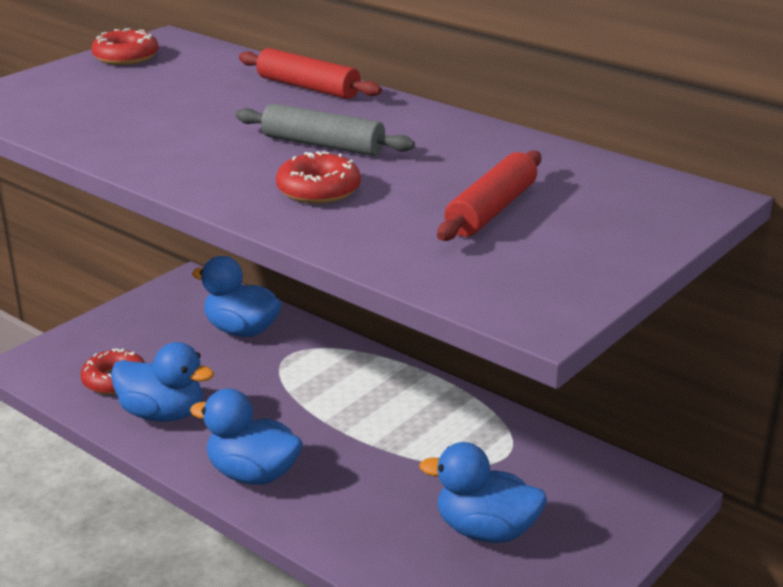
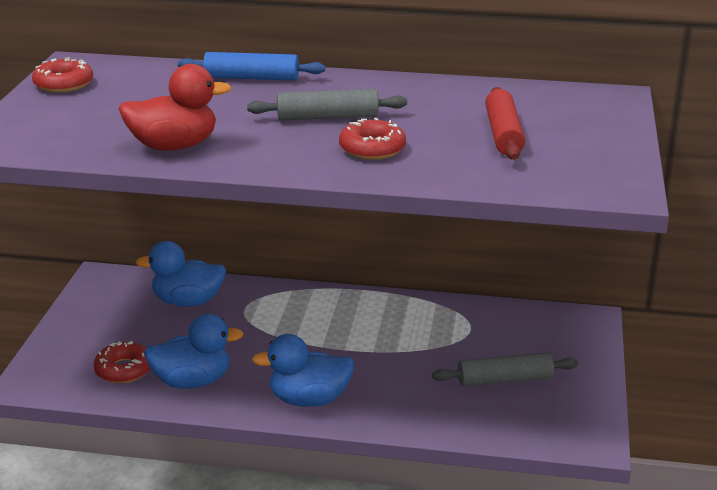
camera: 30 degrees left, 0 degrees up
(129, 139) = (174, 146): none -> red duck
(308, 87) = (251, 78): red rolling pin -> blue rolling pin
(485, 530) = (504, 380): blue duck -> grey rolling pin

